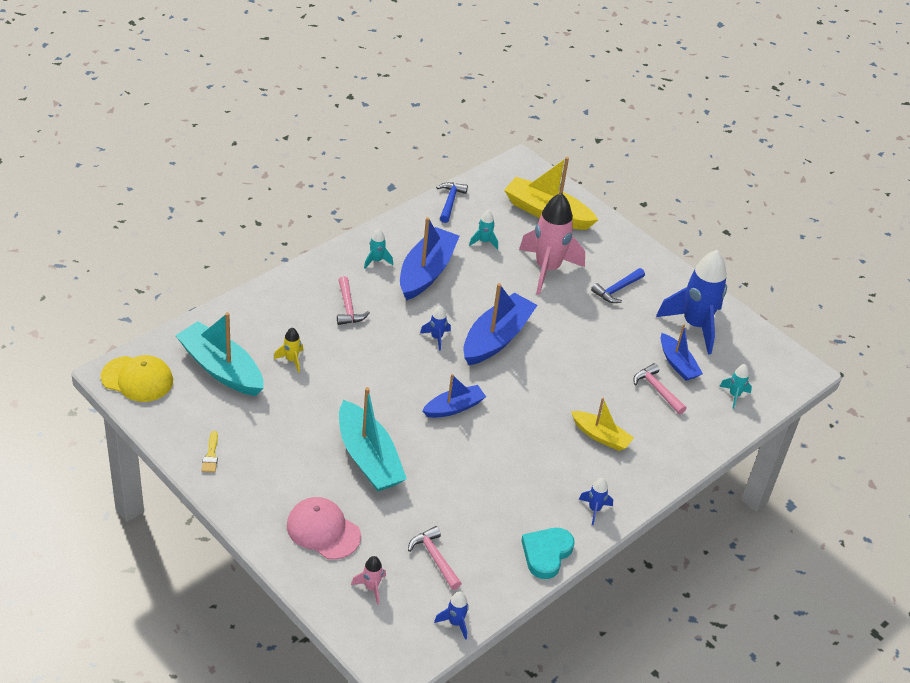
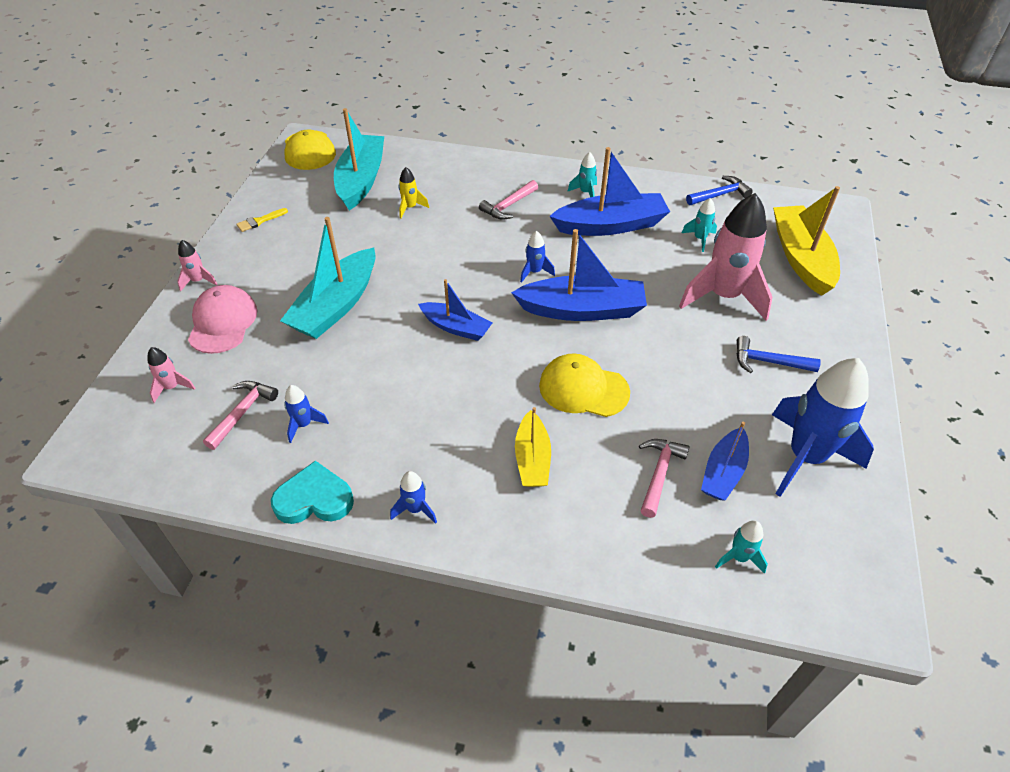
camera: 60 degrees right, 5 degrees up
(255, 525) = (198, 281): none -> pink rocket
(455, 623) = (163, 471): blue rocket -> blue rocket (304, 424)
(566, 381) = (583, 389): none -> yellow cap

